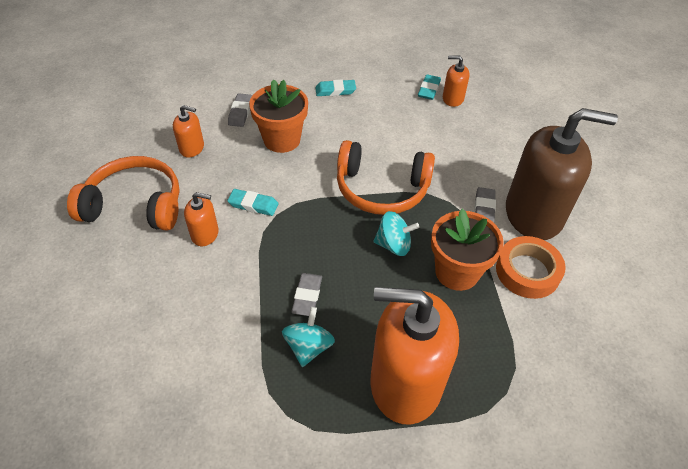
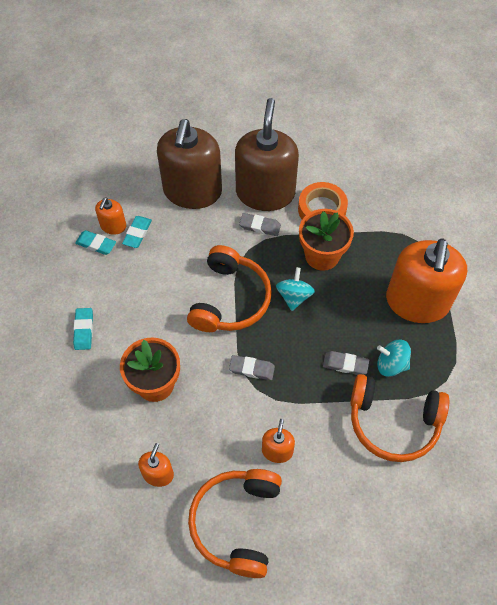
camera: 85 degrees left, 10 degrees up
(230, 347) = (393, 422): none -> orange headphones
(240, 112) = (106, 426): grey eraser -> grey eraser (252, 369)
(253, 205) = (243, 409): turquoise eraser -> turquoise eraser (137, 233)
(514, 152) = (192, 191): none -> brown soap dispenser

